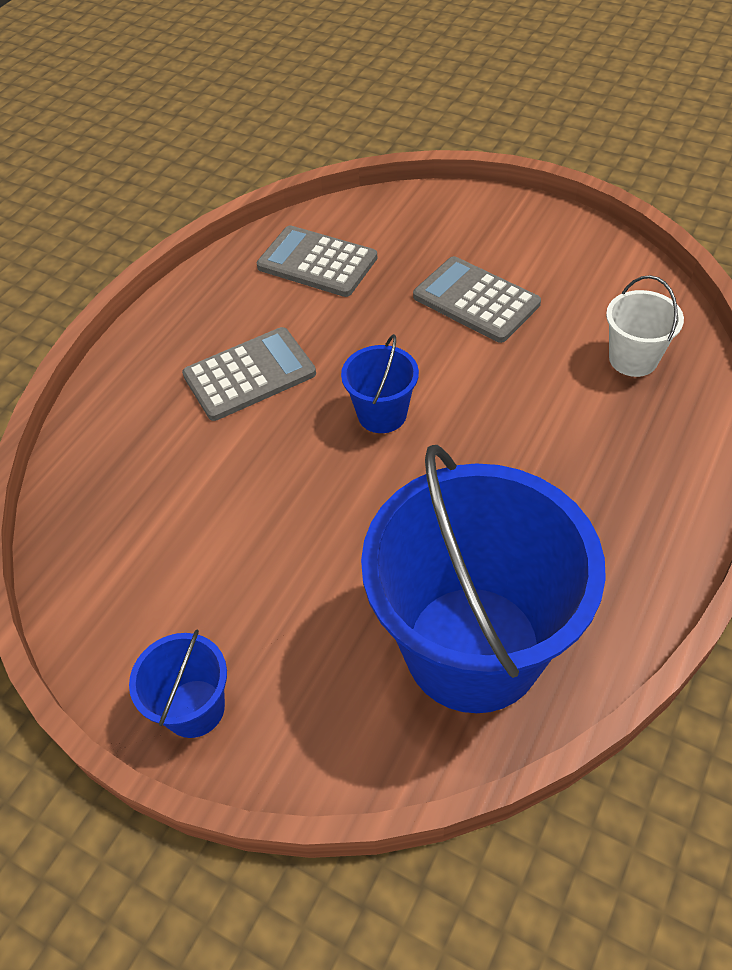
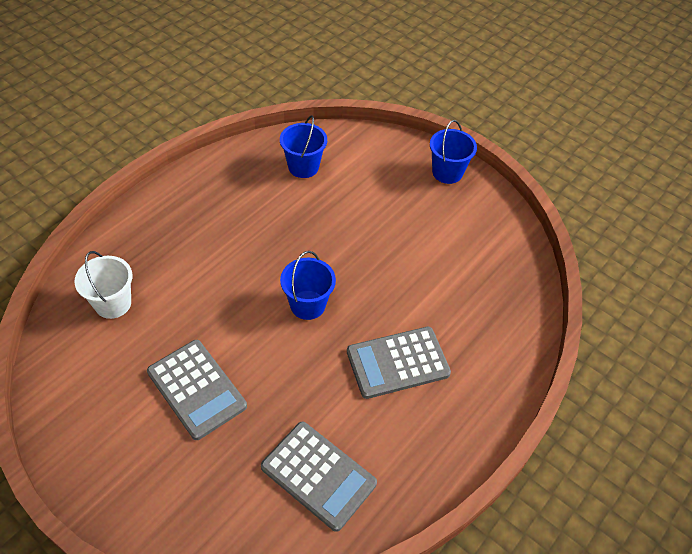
camera: 175 degrees left, 0 degrees up
(473, 648) = (303, 167): blue bucket -> blue bucket, size x0.43

